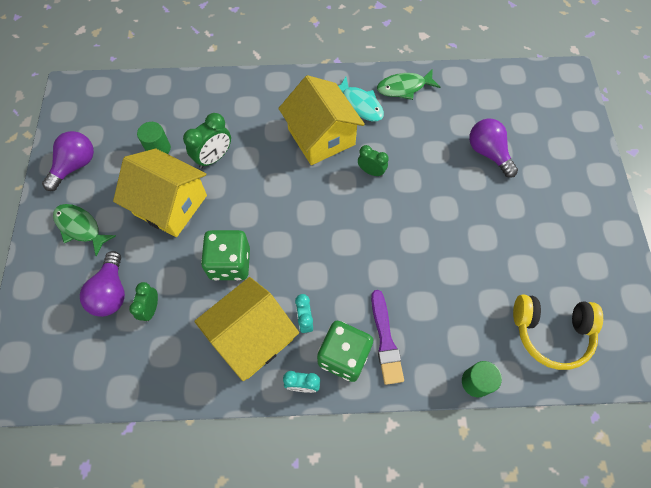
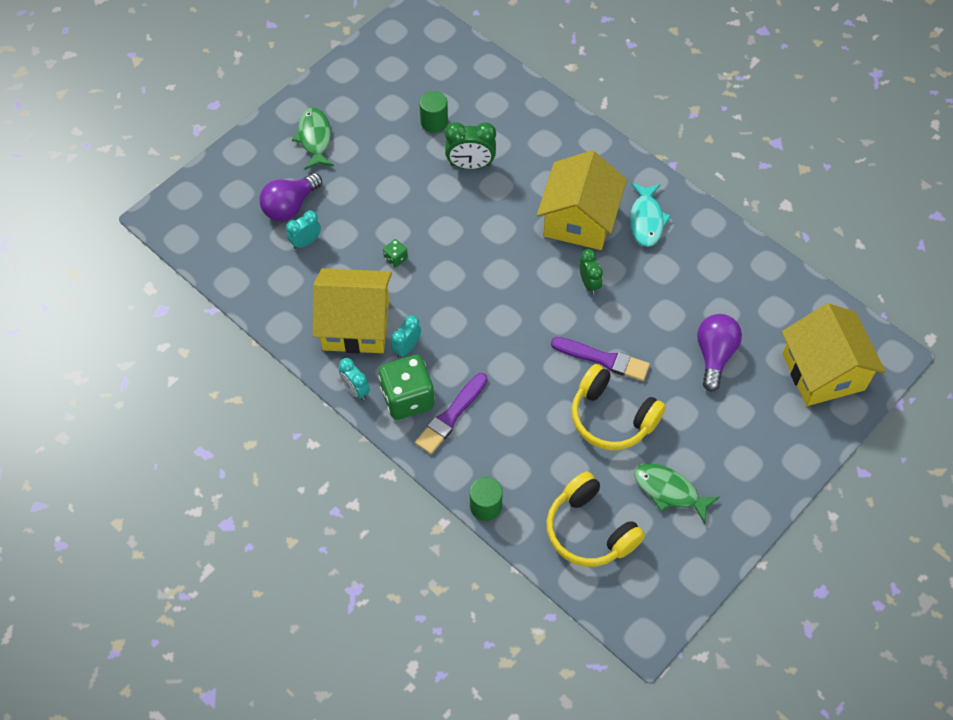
camera: 45 degrees right, 5 degrees down
(75, 166) = (357, 85): purple light bulb -> none
(151, 309) = (305, 242): green clock -> turquoise clock
(170, 205) = (397, 175): yellow house -> yellow house (823, 371)
(230, 263) = (395, 258): green dice -> green dice, size x0.43
(404, 88) = (705, 237): green fish -> green fish (669, 491)
(433, 212) = (603, 359): none -> purple brush
(479, 245) = (612, 417): none -> yellow headphones

